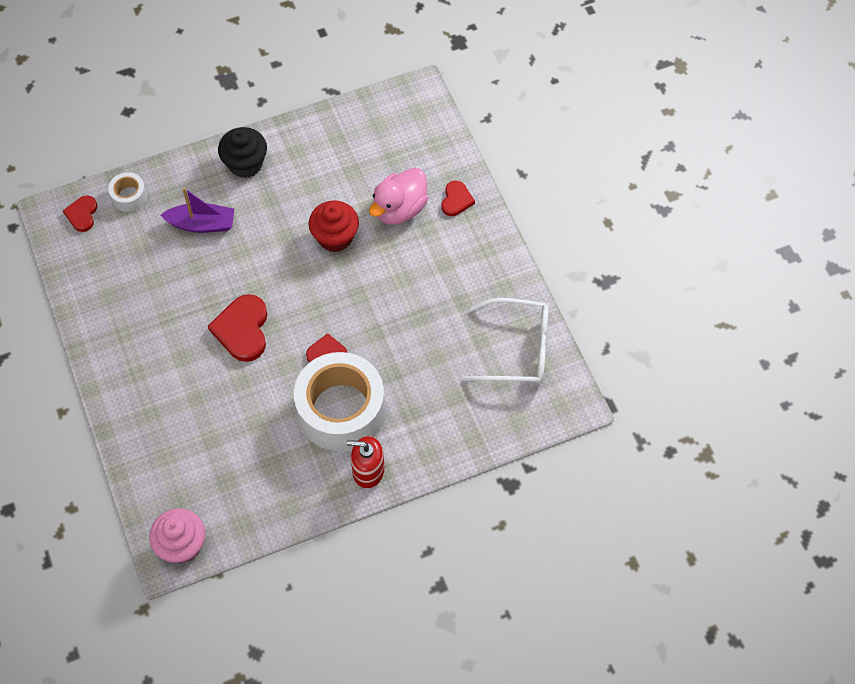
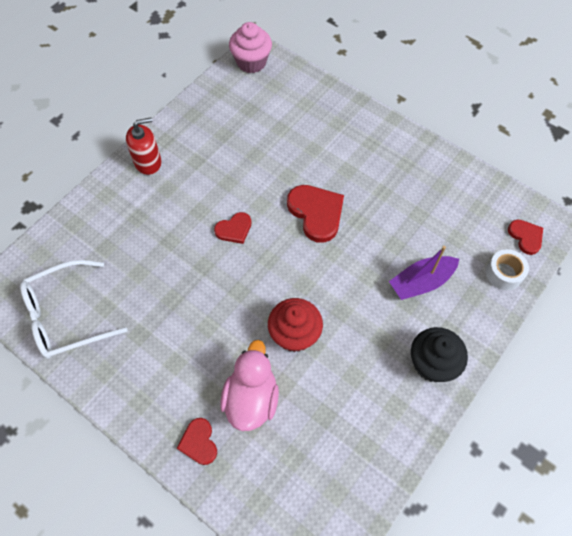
camera: 150 degrees right, 0 degrees up
(341, 410) = (195, 193): white tape -> none

